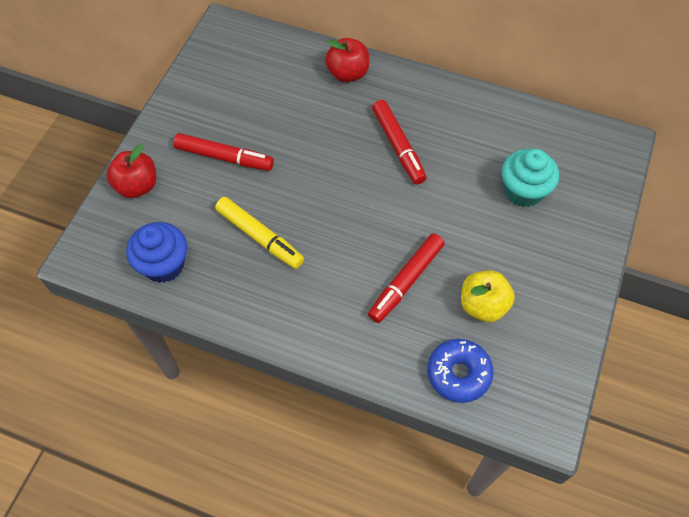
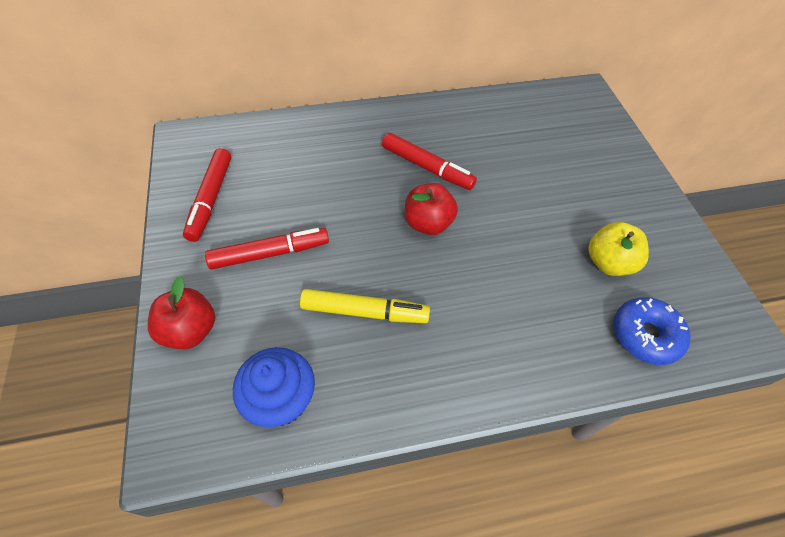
camera: 35 degrees left, 5 degrees down
(347, 73) = (334, 128): red apple -> red apple (428, 223)
(406, 281) = (531, 278): red marker -> red marker (210, 199)
(523, 191) = (554, 156): turquoise cupcake -> none

